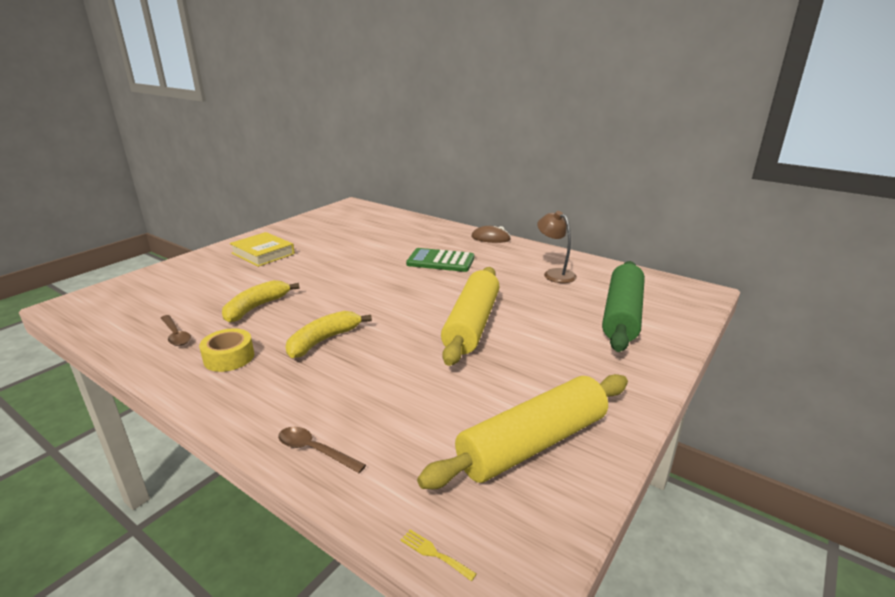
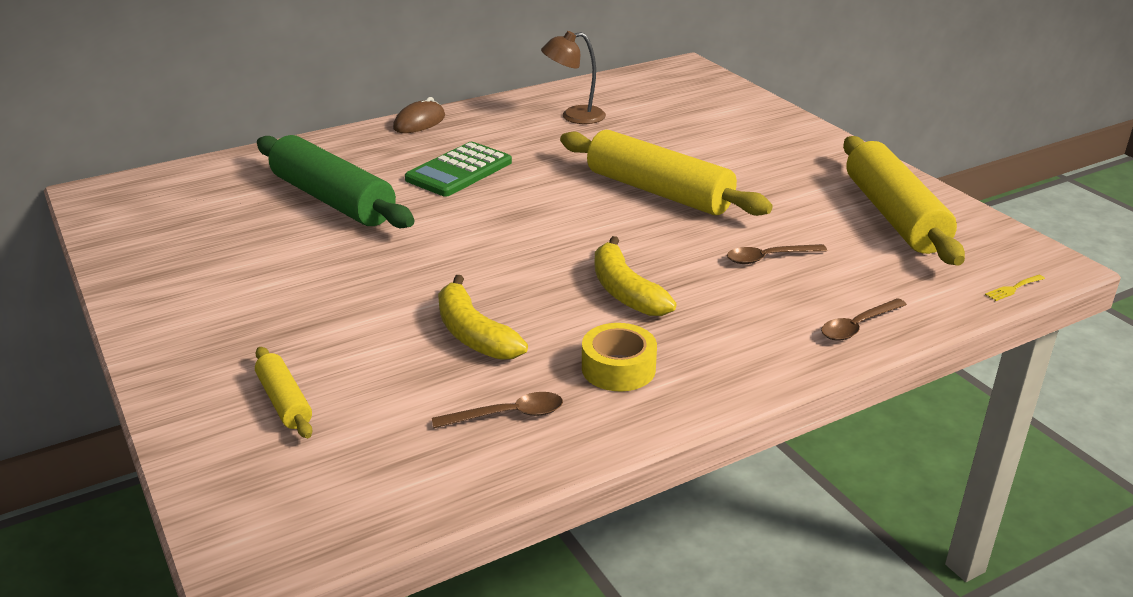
camera: 65 degrees left, 5 degrees up
(185, 281) = (285, 401): none -> yellow rolling pin
(263, 253) = (243, 309): yellow book -> none
(403, 387) = (768, 258): none -> brown spoon
(622, 315) = (702, 114): green rolling pin -> green rolling pin (333, 199)

